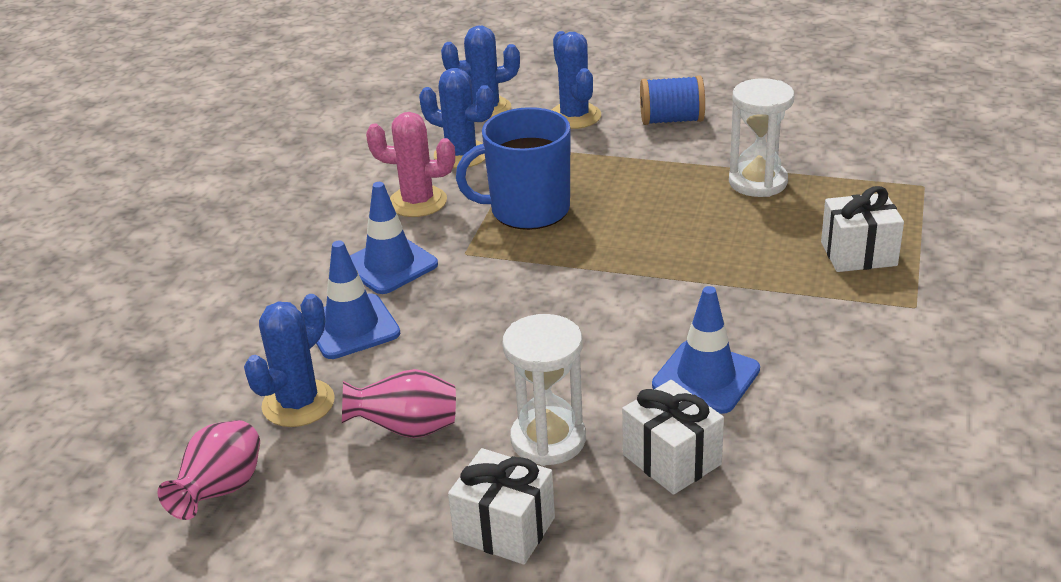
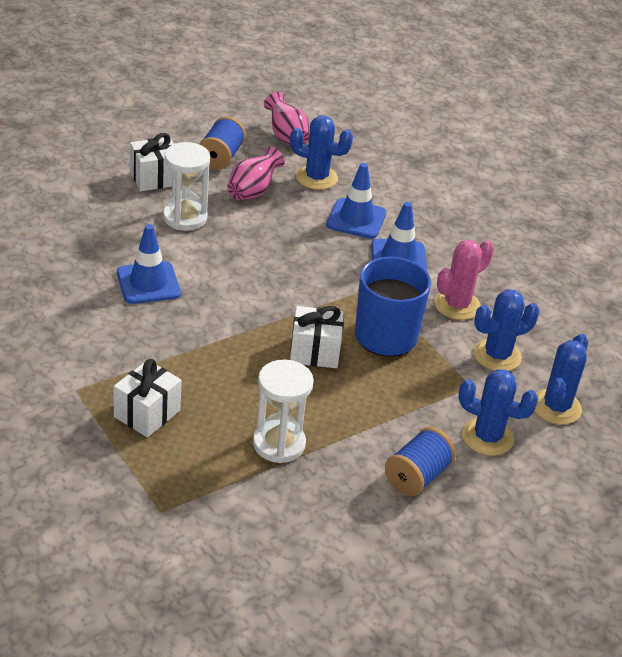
camera: 125 degrees right, 5 degrees up
(298, 403) = (316, 178): blue cactus -> blue cactus turned 60 degrees counterclockwise
(361, 511) = (221, 157): none -> blue spool
(671, 460) = (118, 237): white gift -> white gift (314, 352)

